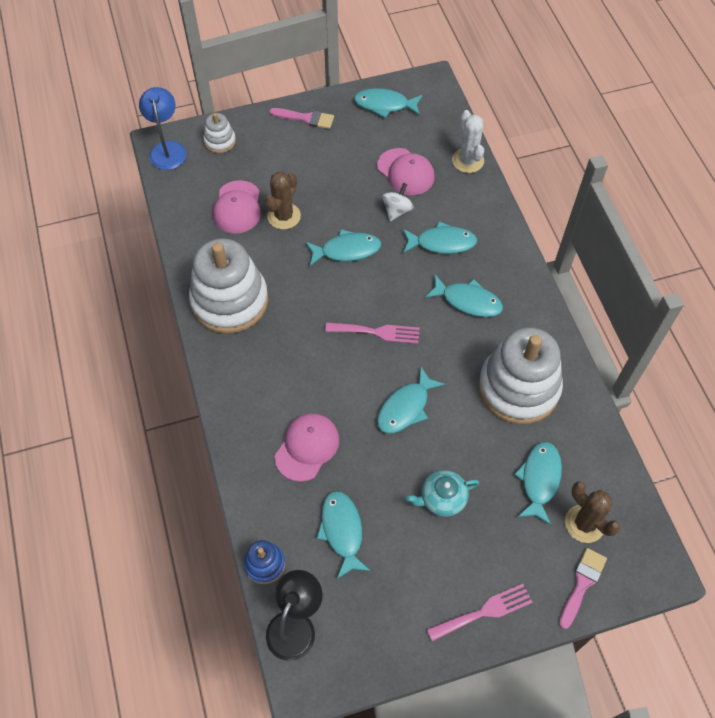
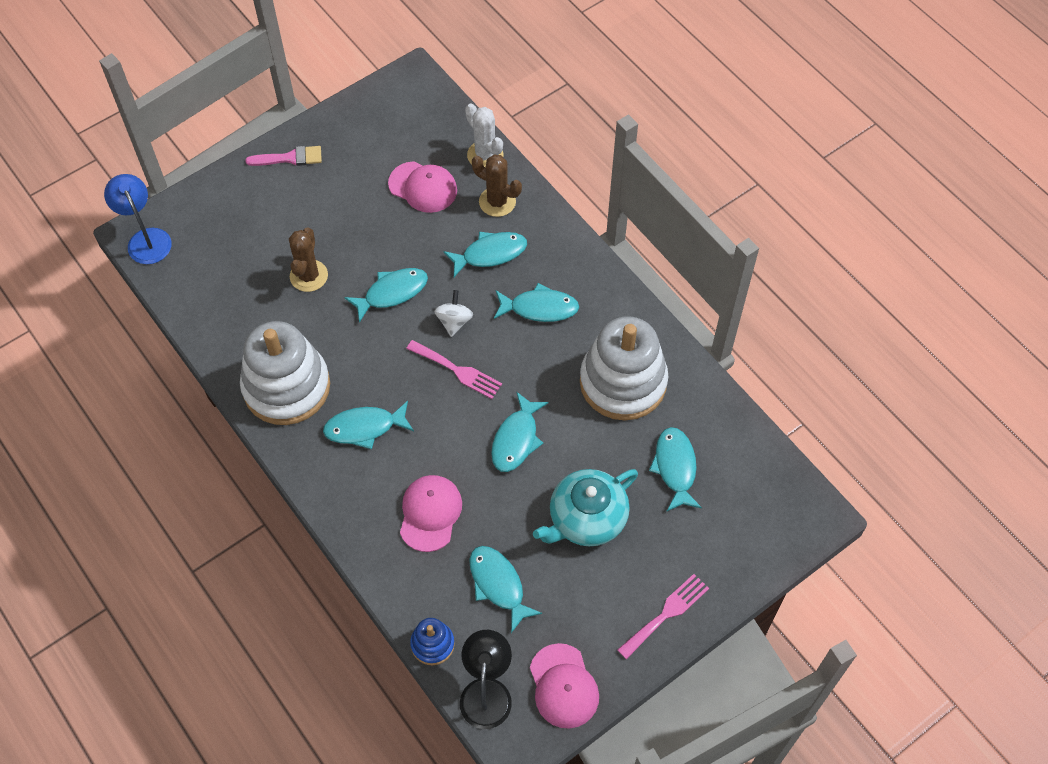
camera: 20 degrees left, 0 degrees up
(220, 141) = (203, 212): white stacking toy -> none
(237, 207) = (253, 281): pink cap -> pink cap (563, 686)
(377, 332) = (457, 370): pink fork -> pink fork turned 45 degrees clockwise
(384, 105) = (372, 117): turquoise fish -> turquoise fish (364, 428)
(397, 210) = (429, 233): white spinning top -> white spinning top (454, 321)
(442, 499) = (586, 519): turquoise teapot -> turquoise teapot, size x1.58
(582, 584) = (750, 554): pink brush -> none
(584, 523) = (733, 496): brown cactus -> brown cactus (497, 202)

